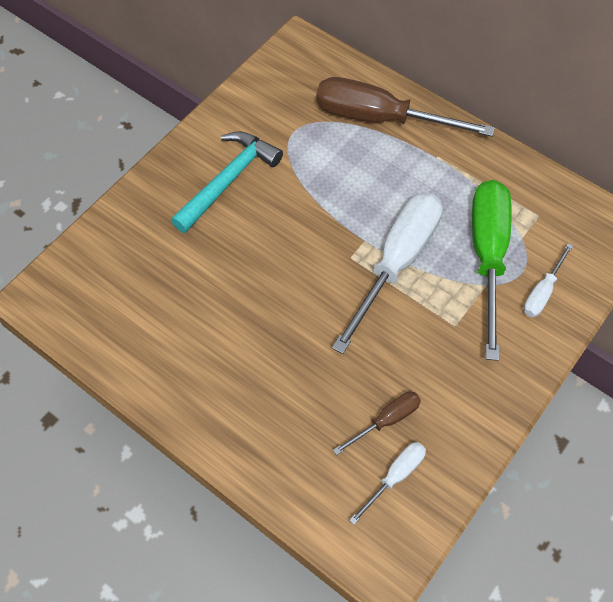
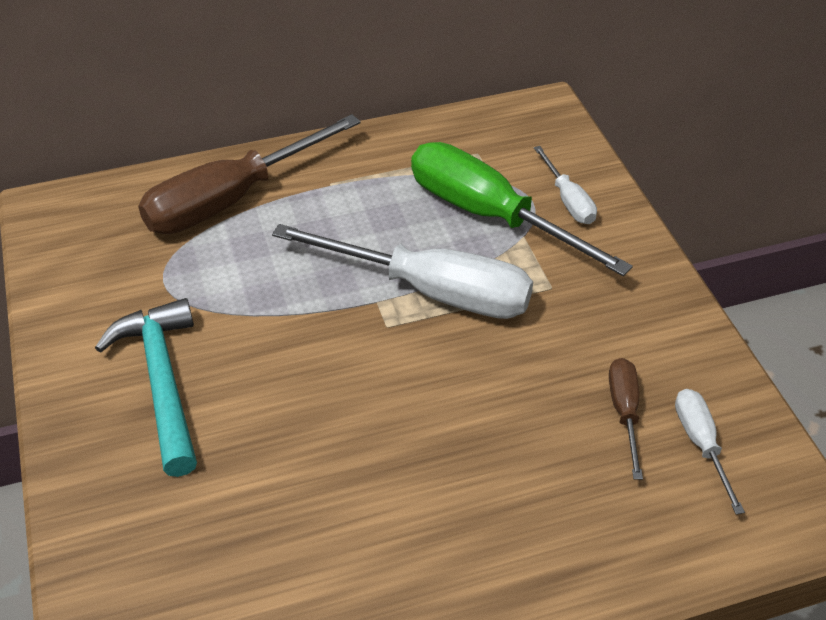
camera: 55 degrees left, 15 degrees down
(396, 263) = (431, 291): white screwdriver -> white screwdriver turned 135 degrees clockwise

